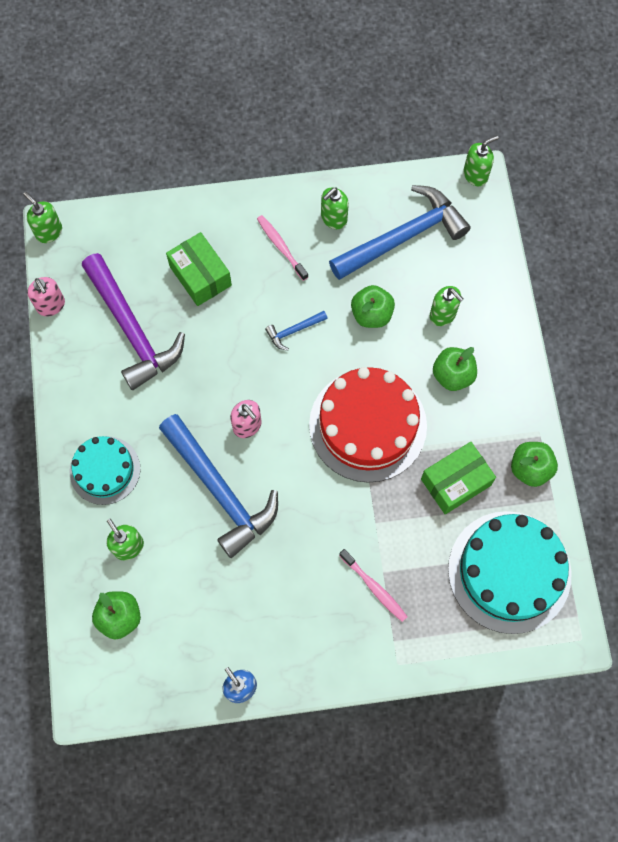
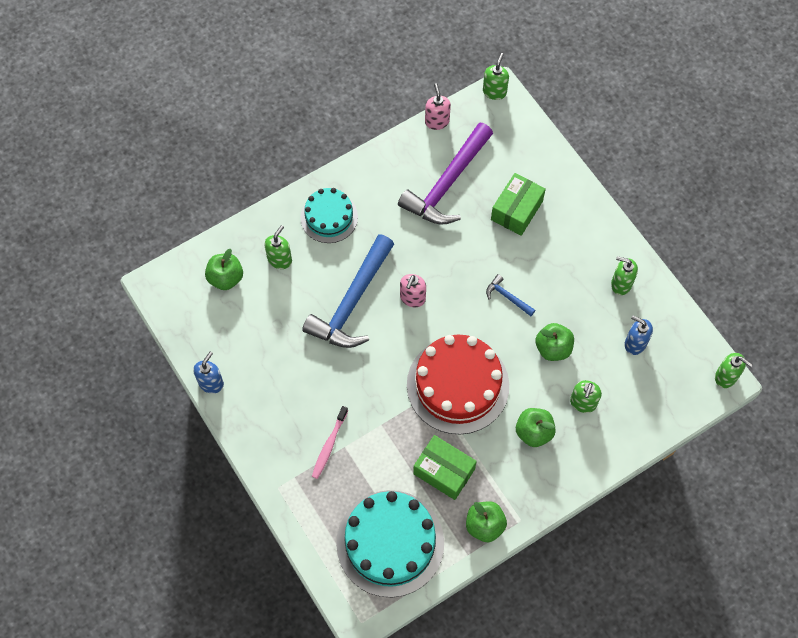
camera: 65 degrees right, 5 degrees down
(51, 305) = (437, 121): pink soap dispenser -> pink soap dispenser turned 135 degrees clockwise
(281, 247) = (574, 256): pink toothbrush -> none
(403, 237) = (635, 343): blue hammer -> blue soap dispenser

